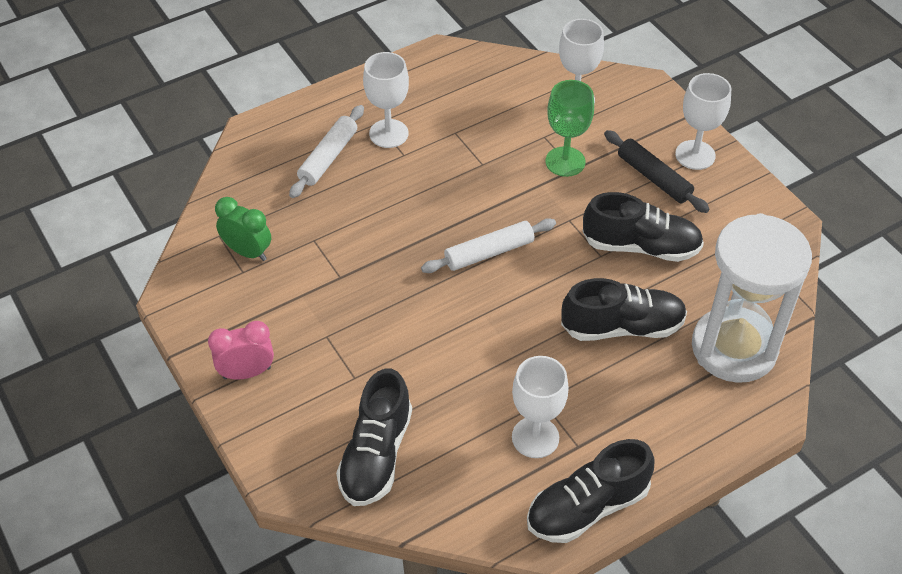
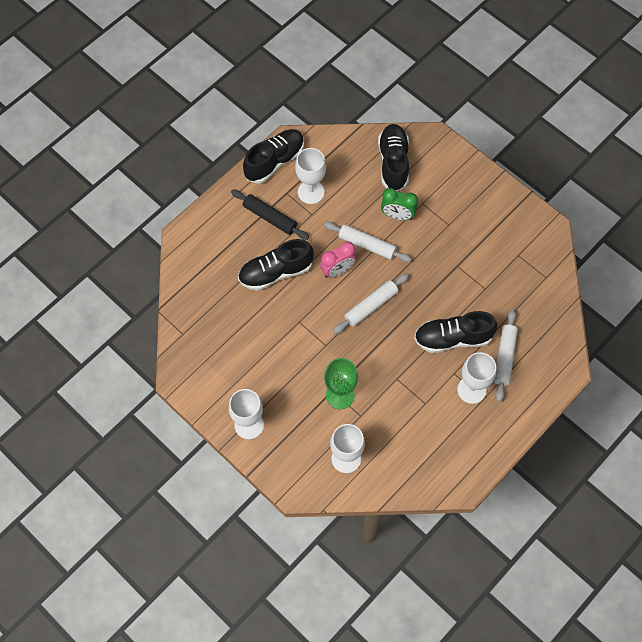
camera: 165 degrees right, 15 degrees up
(247, 252) = (522, 269): green clock -> green clock (397, 215)
(247, 373) = (483, 191): pink clock -> pink clock (337, 270)
(467, 334) = (367, 245): none -> white rolling pin
(641, 246) = (274, 335): black shoe -> black shoe (453, 338)
(654, 178) = (275, 396): black rolling pin -> black rolling pin (270, 217)
(734, 348) = (206, 274): white hourglass -> none

